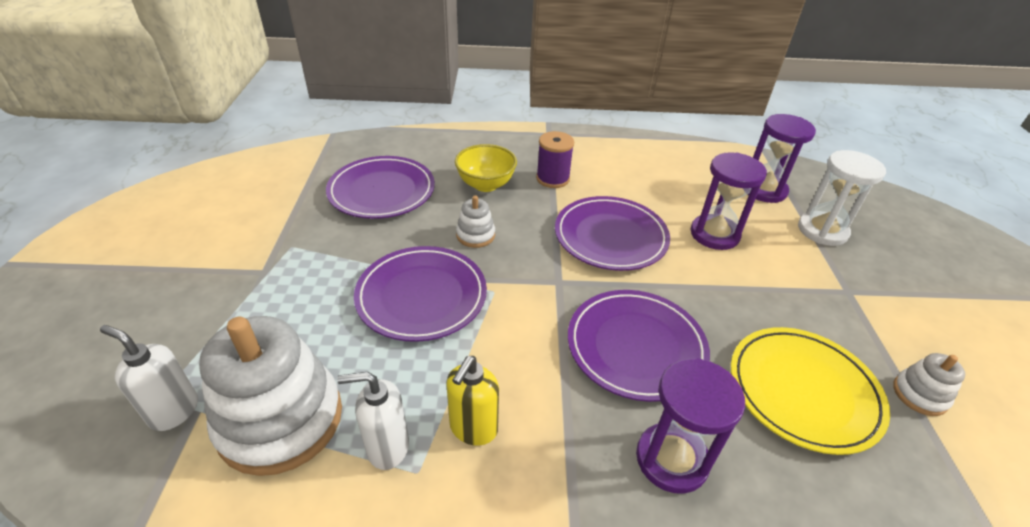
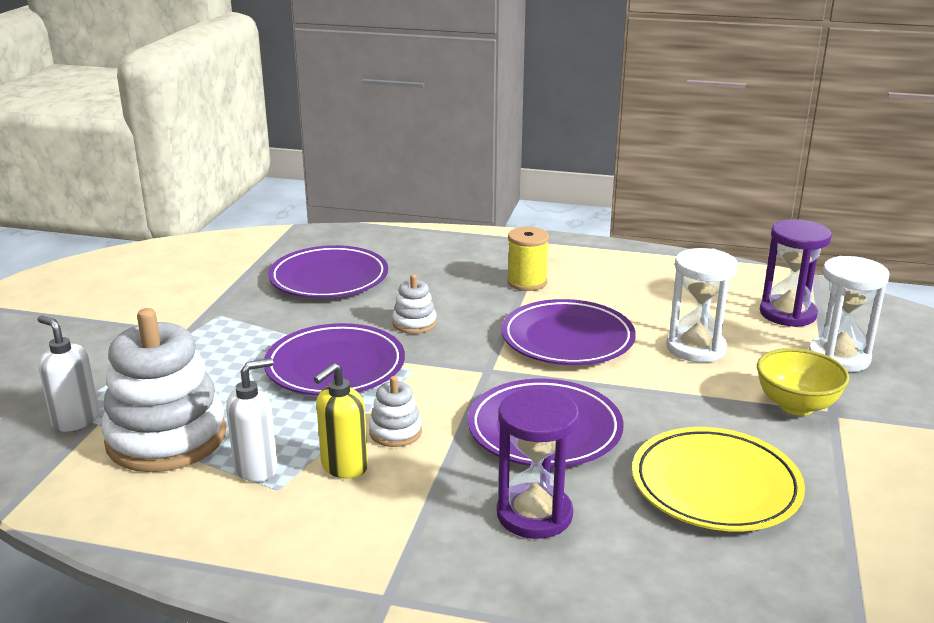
camera: 15 degrees right, 15 degrees down
(387, 447) = (257, 469): white soap dispenser -> white soap dispenser turned 135 degrees clockwise
(486, 184) = (446, 281): yellow bowl -> yellow bowl (796, 405)
(552, 179) = (527, 282): purple spool -> yellow spool
(714, 234) = (696, 348): purple hourglass -> white hourglass
(919, 394) = (857, 505): white stacking toy -> white stacking toy (395, 432)

